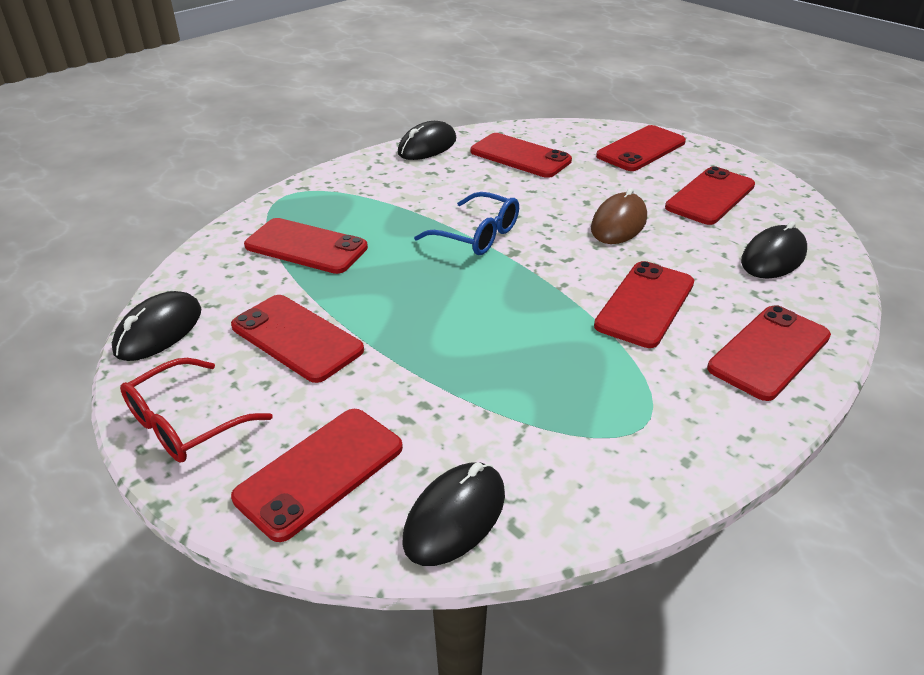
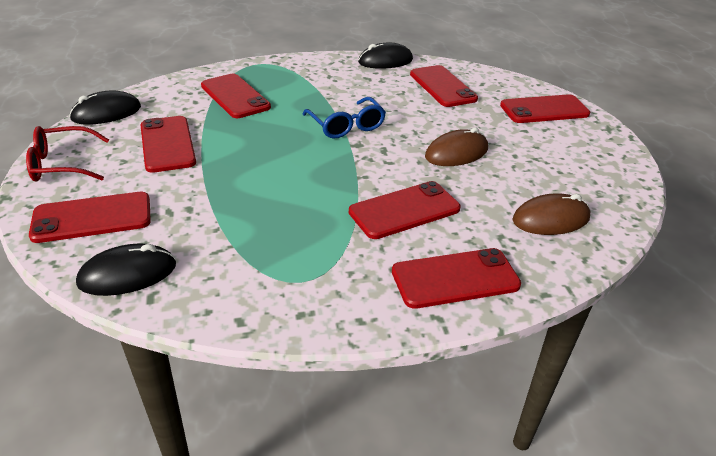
camera: 30 degrees right, 0 degrees up
(710, 196) = (557, 160): red phone -> none
(773, 257) = (550, 219): black mouse -> brown mouse

